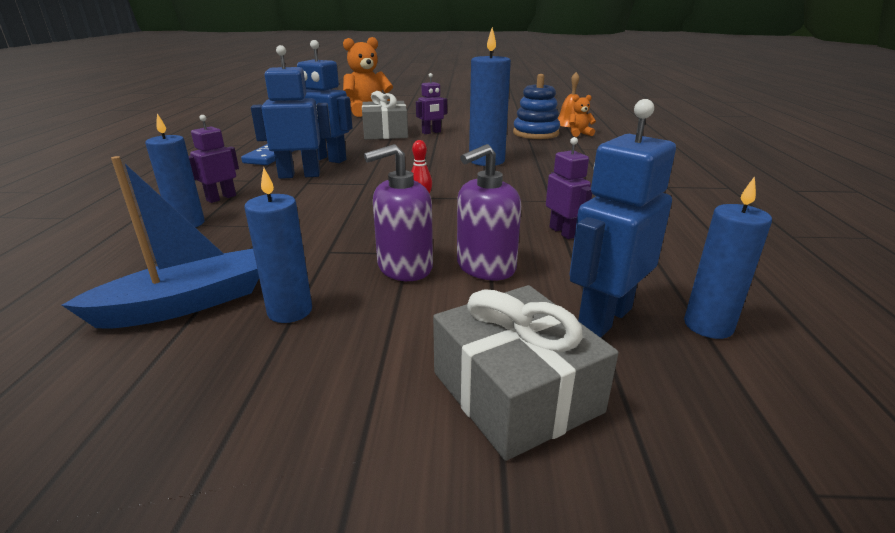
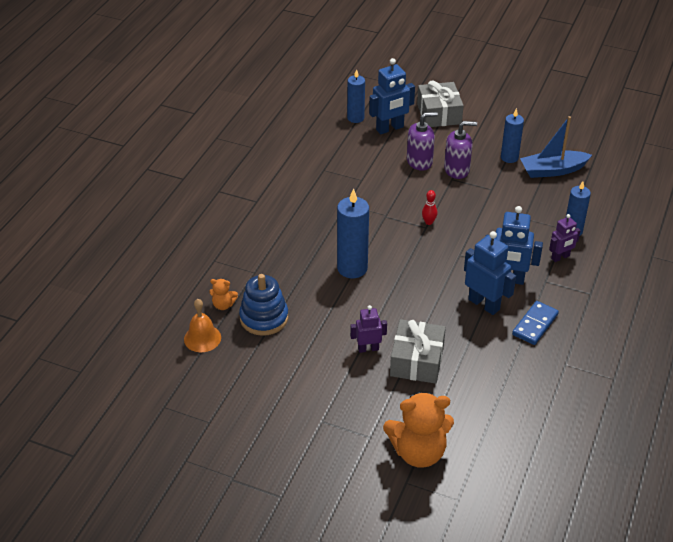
camera: 160 degrees left, 15 degrees up
(563, 232) = (364, 175): purple robot -> none

